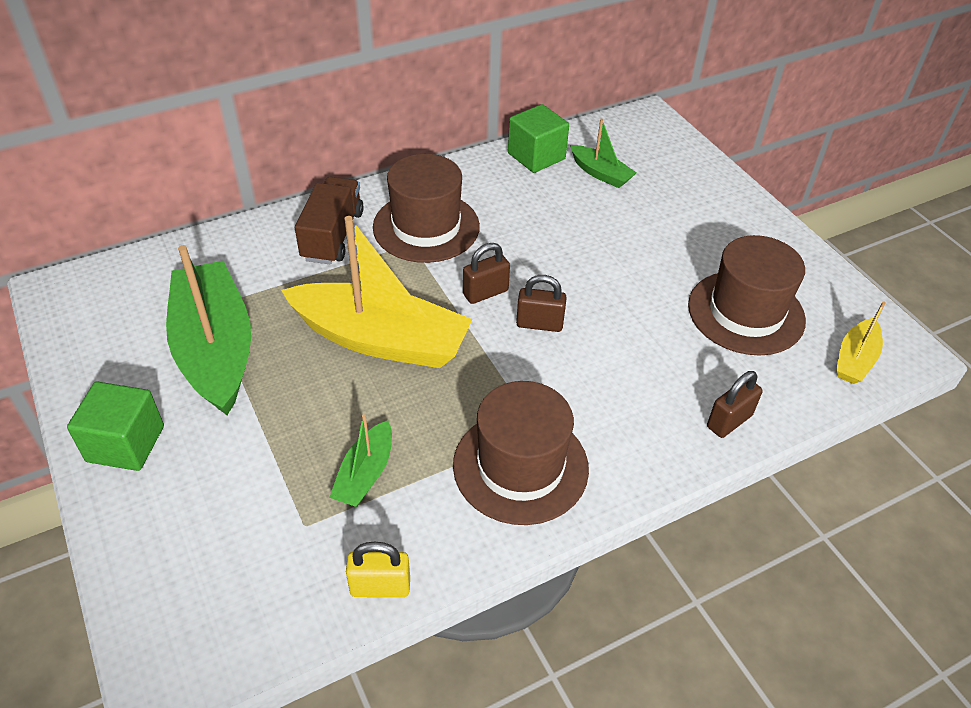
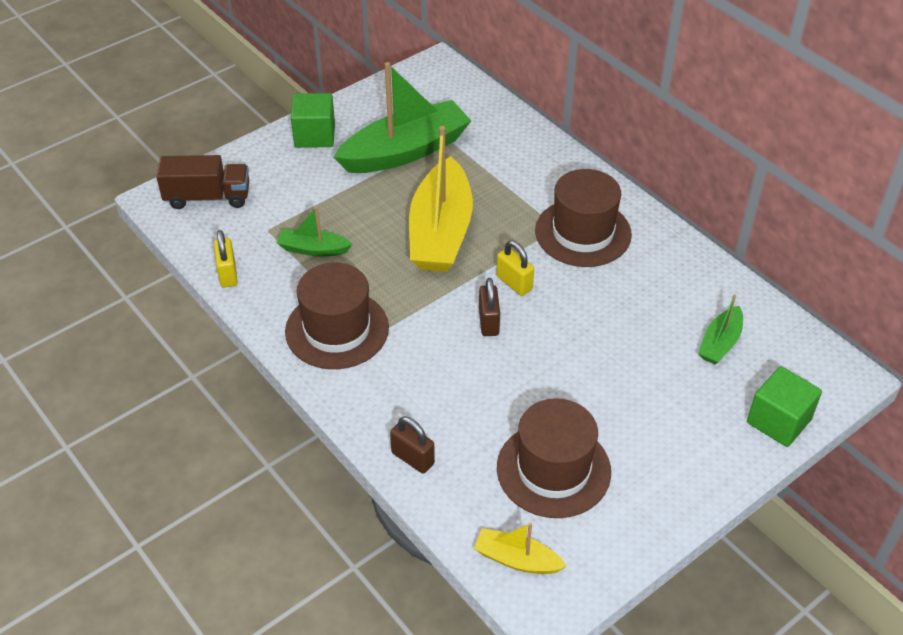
camera: 80 degrees right, 0 degrees up
(333, 236) = (548, 180): brown truck -> brown truck (208, 197)
(485, 293) = (514, 283): brown padlock -> yellow padlock
(536, 156) = (723, 291): green cube -> green cube (778, 421)

